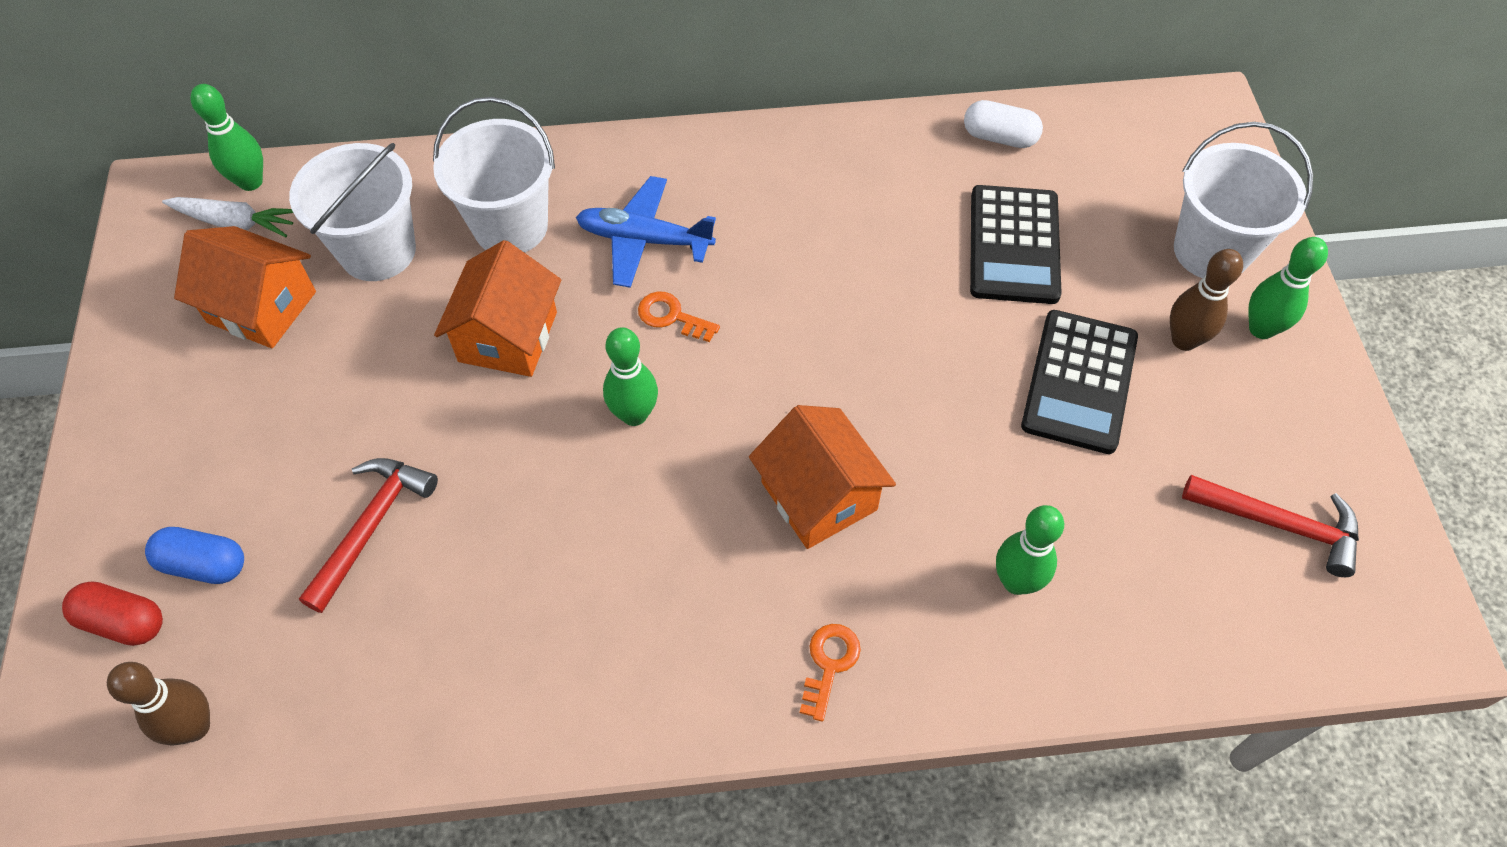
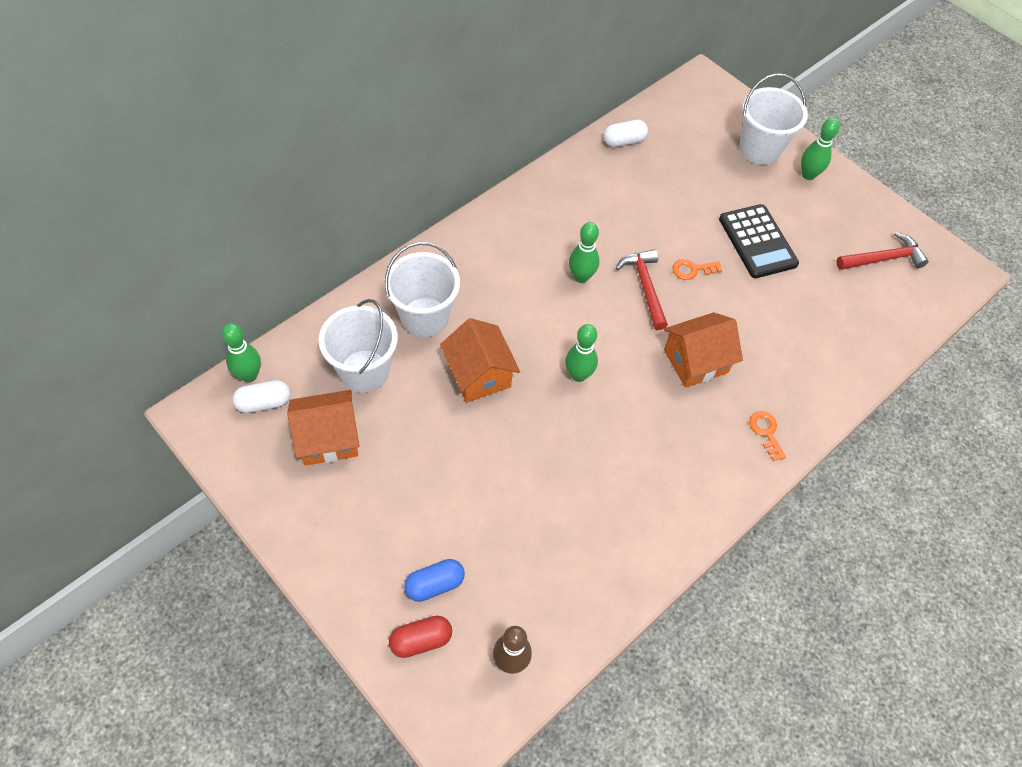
camera: 40 degrees left, 0 degrees up
(235, 223) = (264, 403): white carrot -> white capsule
(371, 527) = (503, 509): red hammer -> red hammer (645, 287)
(644, 240) = (501, 285): blue plane -> none
(672, 316) = (551, 316): orange key -> orange key (692, 270)
(819, 496) = (696, 361): orange house -> orange house turned 45 degrees counterclockwise
(1014, 245) = (676, 192): black calculator -> none
(1016, 581) = (807, 347): green bowling pin -> green bowling pin (581, 277)
(1184, 340) = (783, 198): brown bowling pin -> none

